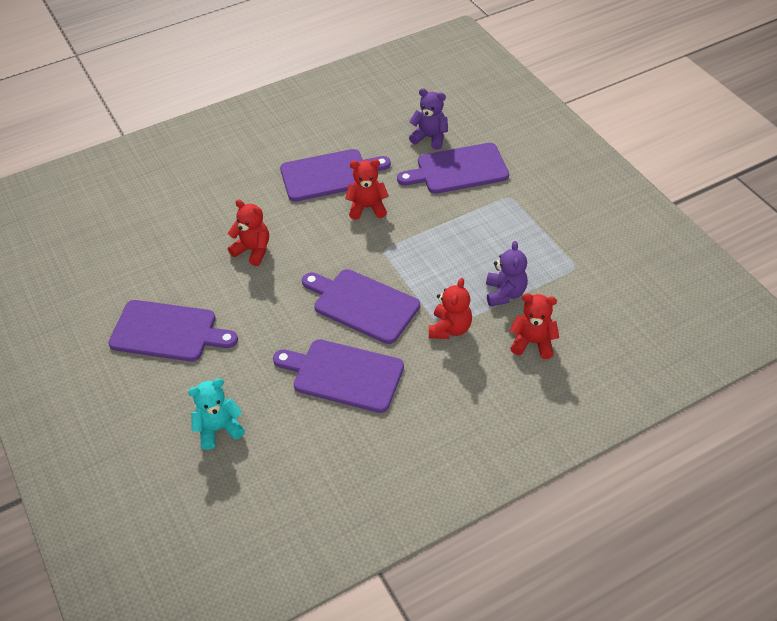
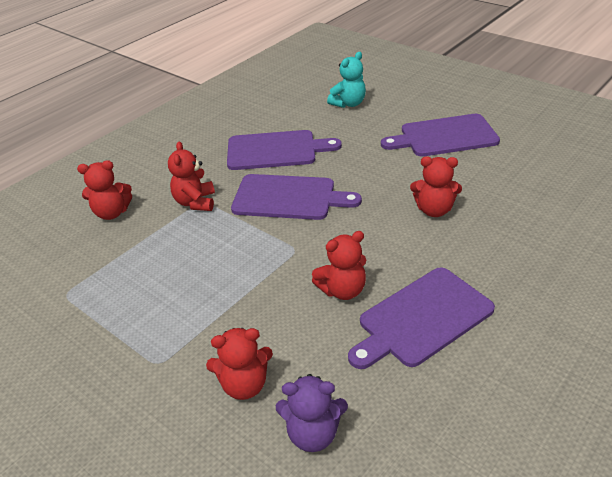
camera: 160 degrees right, 10 degrees down
(458, 170) = (244, 385): purple cutting board -> red teddy bear
(505, 293) = (146, 245): purple teddy bear -> none

